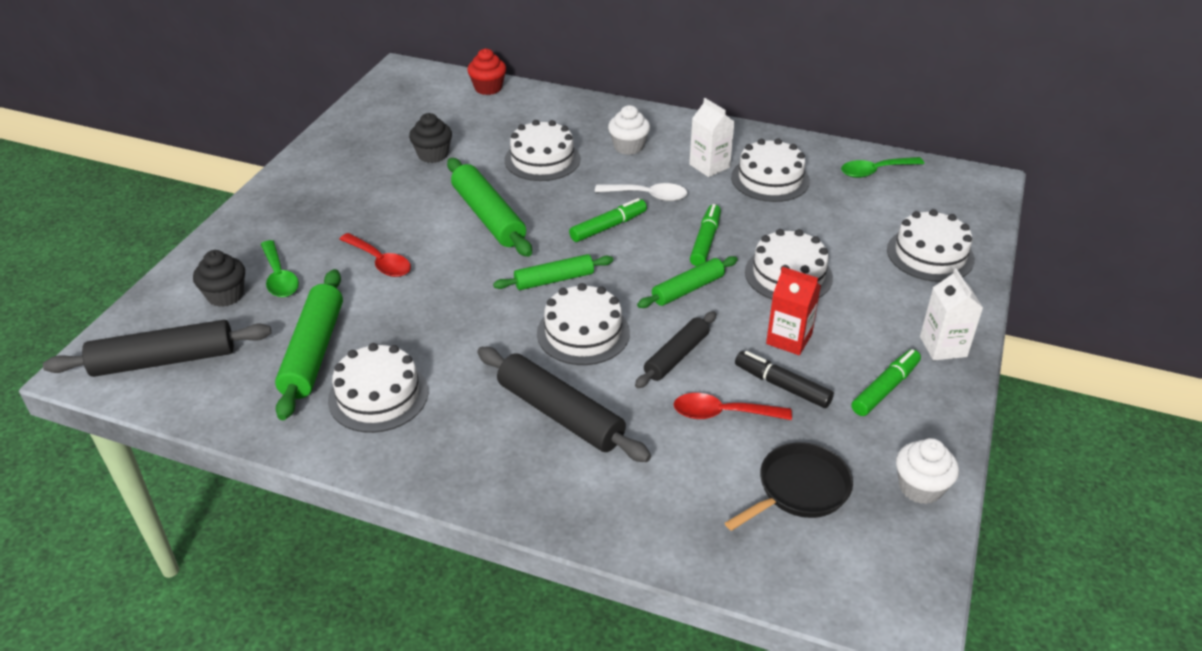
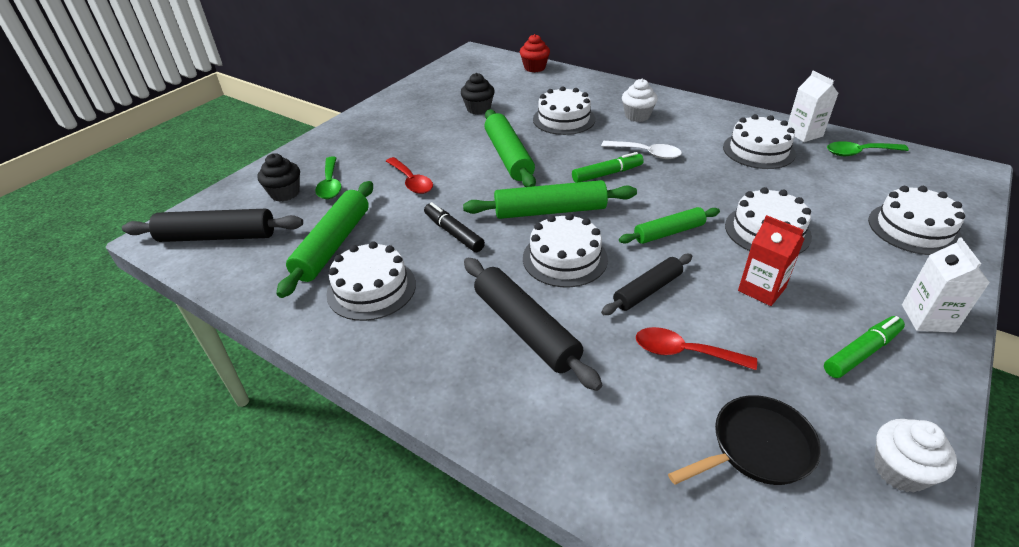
camera: 15 degrees right, 0 degrees up
(554, 280) = (550, 211): green rolling pin -> green rolling pin, size x1.58
(705, 241) = (692, 194): green marker -> none
(709, 166) = (705, 135): white carton -> white carton (804, 134)
(782, 386) = (749, 333): black marker -> black marker (453, 233)

